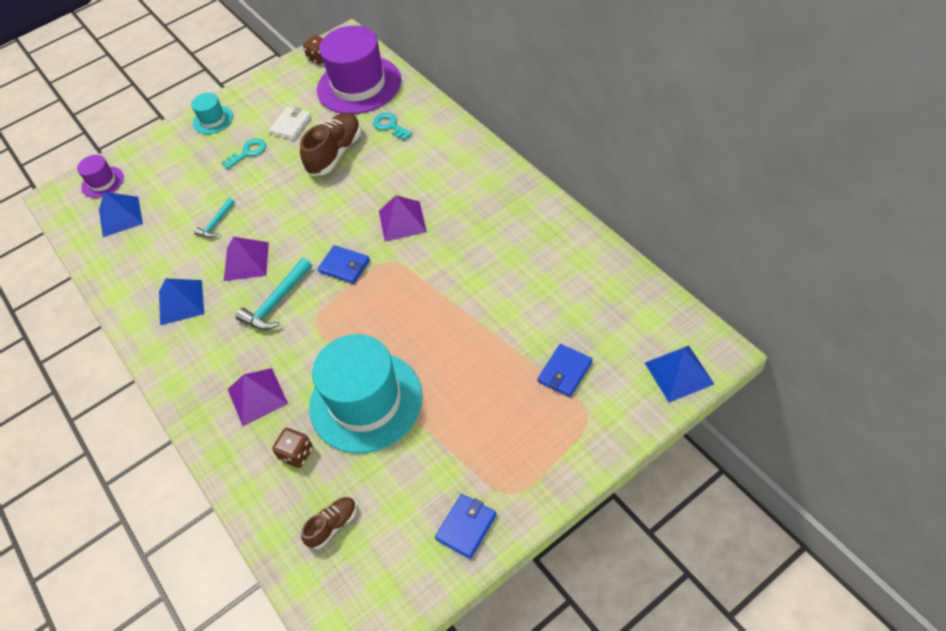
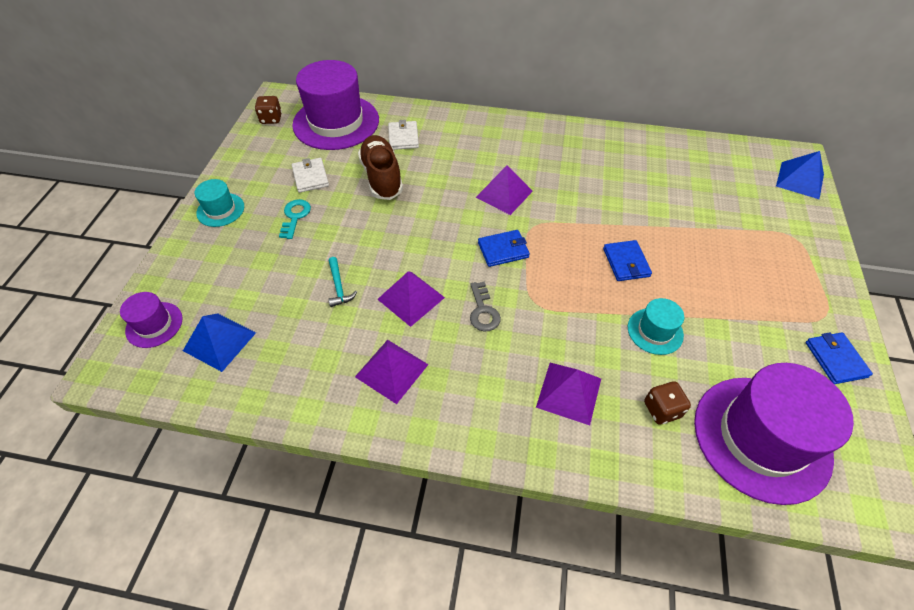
camera: 50 degrees left, 0 degrees up
(181, 302) = (391, 370): blue pyramid -> purple pyramid
(276, 302) = (483, 311): turquoise hammer -> grey key
(333, 525) = (761, 437): brown shoe -> purple hat
(366, 401) = (655, 331): turquoise hat -> turquoise hat, size x0.47
(390, 126) = (403, 137): turquoise key -> white wallet
(565, 372) = (744, 220): blue wallet -> blue wallet (626, 262)

